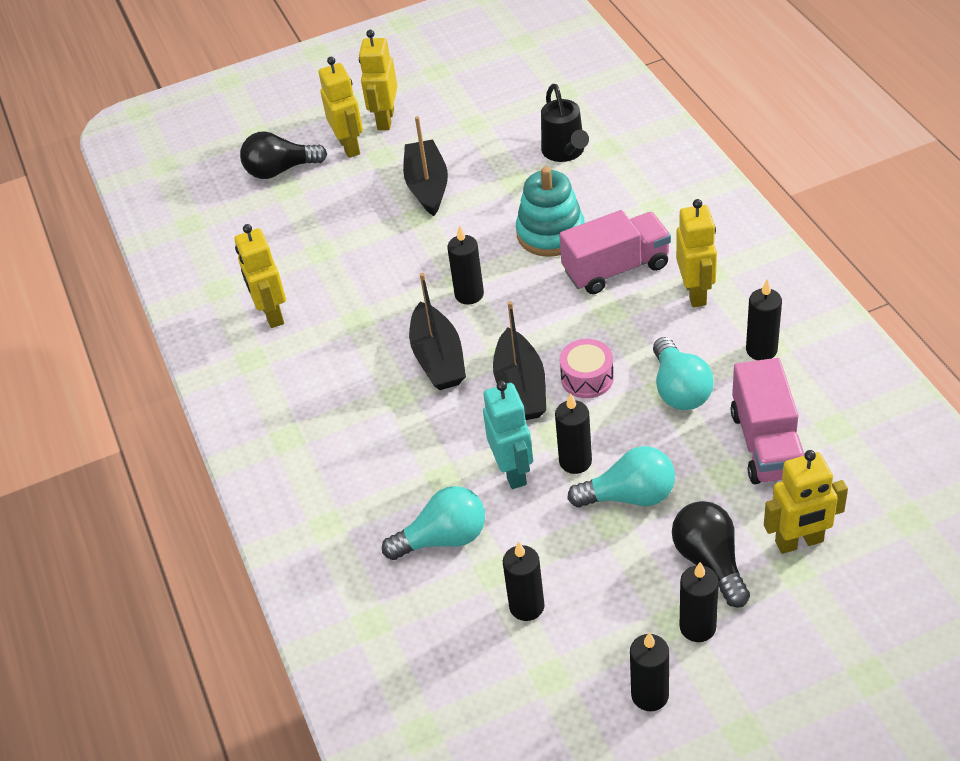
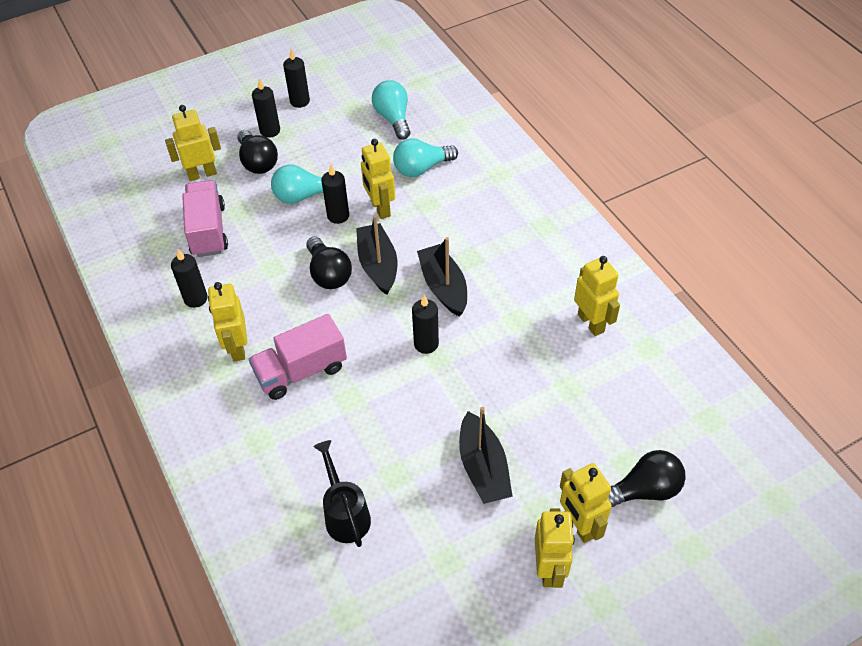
camera: 170 degrees right, 5 degrees up
(513, 471) = (380, 208): turquoise robot -> yellow robot
(526, 606) = (367, 136): black candle -> none
(550, 233) = (358, 409): turquoise stacking toy -> none
(587, 378) = (328, 274): pink drum -> black light bulb
(679, 389) = (261, 267): turquoise light bulb -> turquoise light bulb (393, 118)

